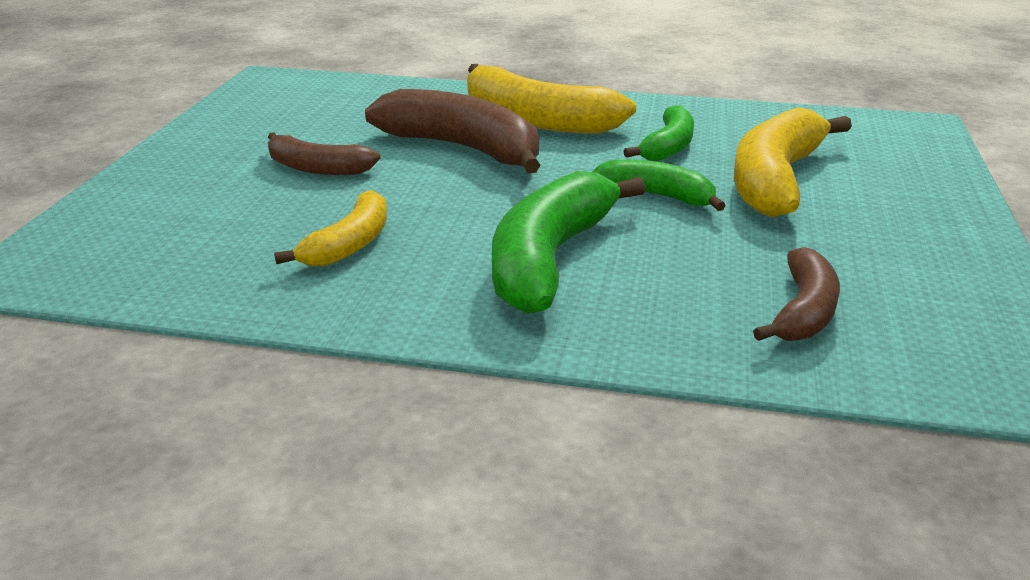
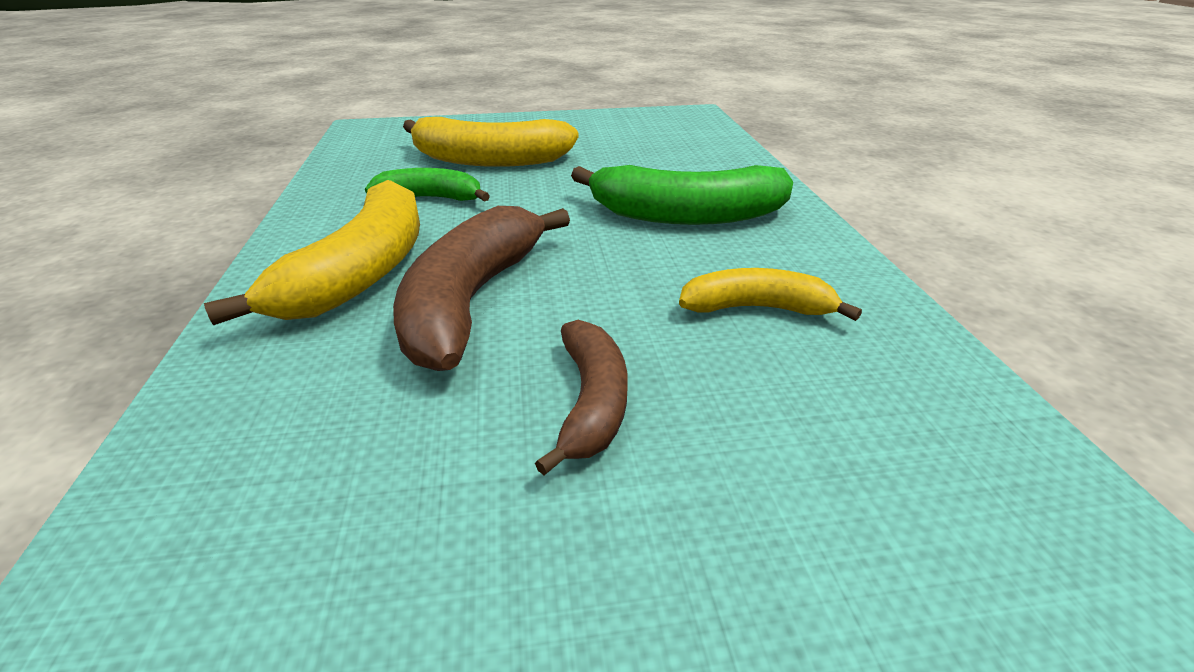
camera: 110 degrees left, 5 degrees up
(656, 196) = (544, 193): green banana -> none
(803, 311) = (675, 147): brown banana -> none

